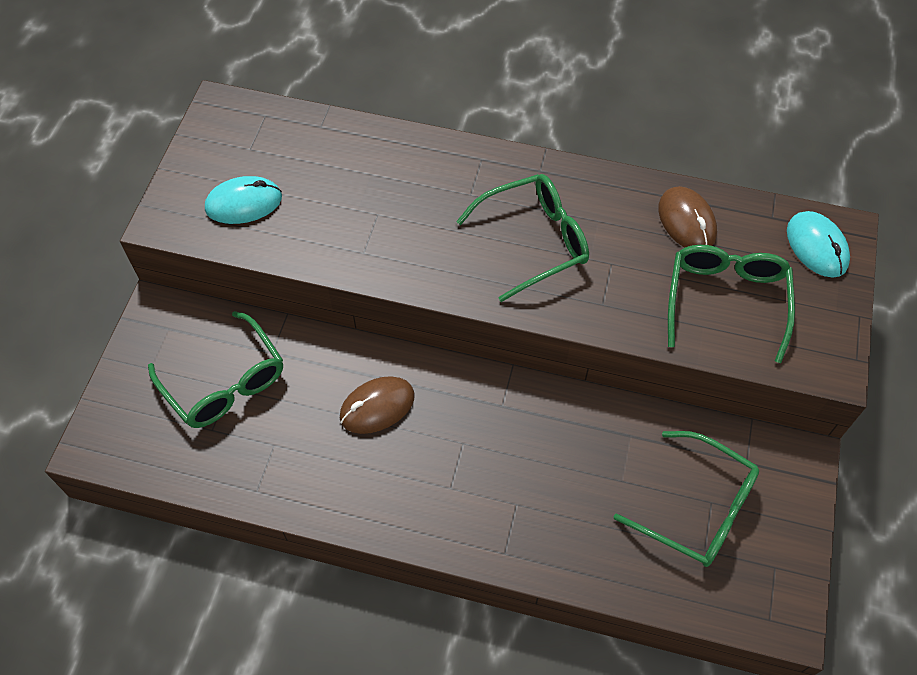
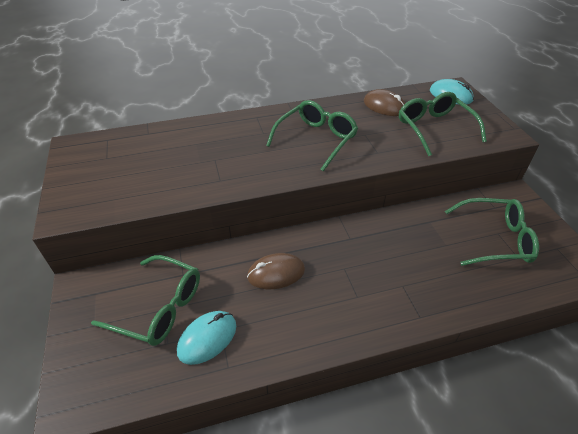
camera: 30 degrees left, 15 degrees down
(244, 203) = (120, 185): turquoise mouse -> turquoise mouse (207, 338)
(377, 406) = (276, 273): brown mouse -> brown mouse turned 45 degrees clockwise

